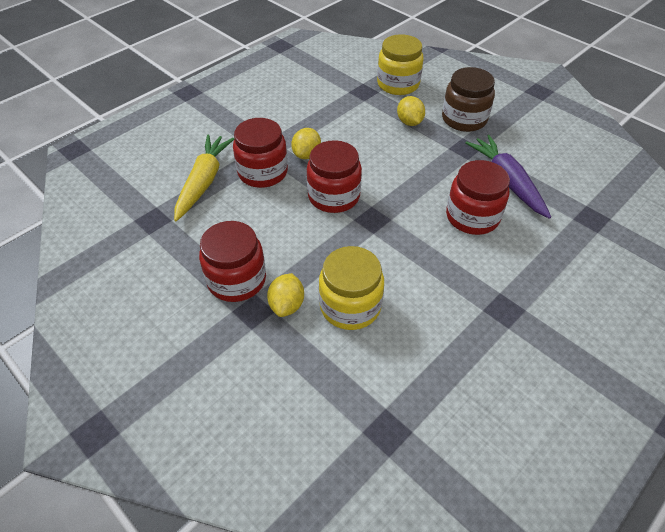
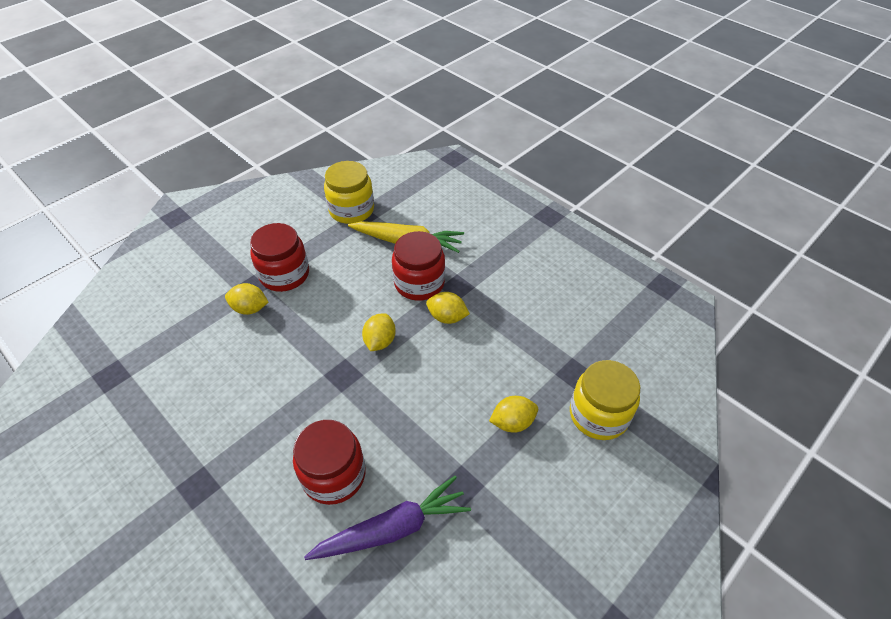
camera: 90 degrees right, 0 degrees up
(334, 196) = (380, 341): red jar -> yellow lemon
(350, 306) = (237, 353): yellow jar -> yellow jar (351, 210)
(464, 119) = (525, 493): brown jar -> none

